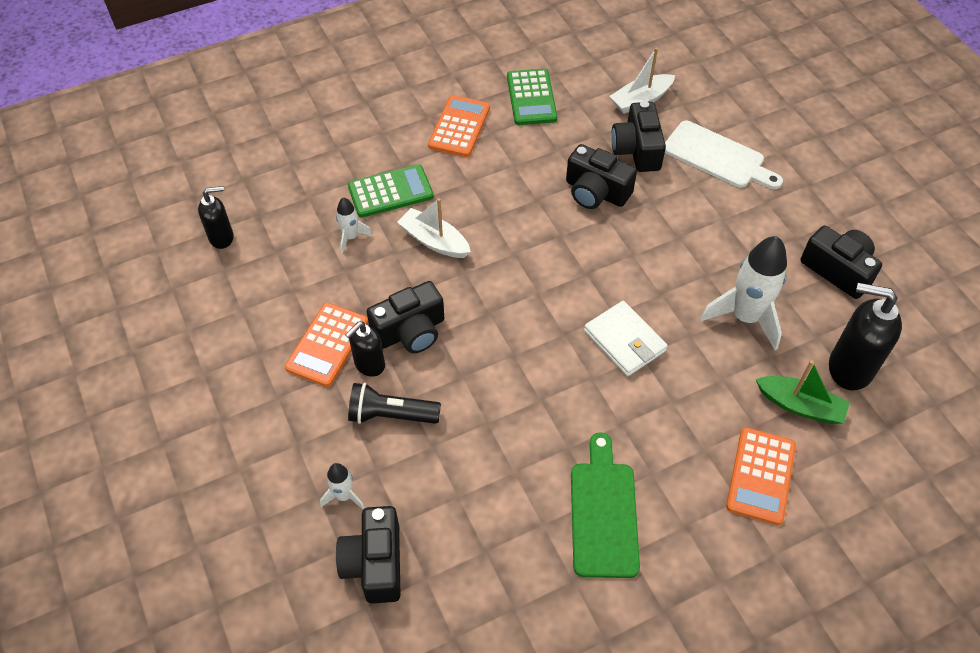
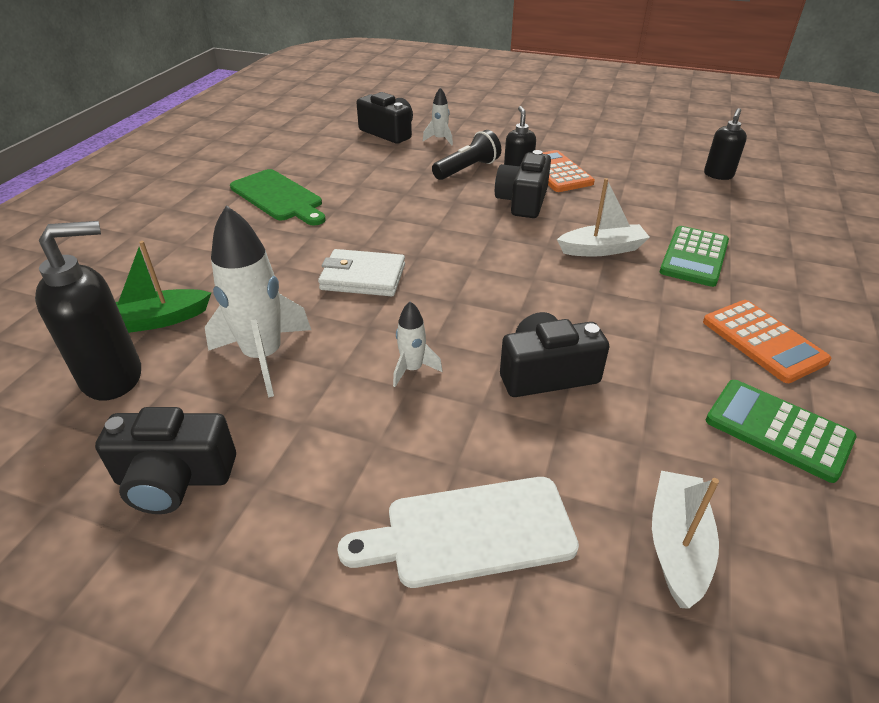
camera: 135 degrees right, 15 degrees down
(351, 237) = (655, 218): white rocket -> white rocket (412, 369)
(637, 150) = (575, 457): black camera -> none
(760, 476) = (169, 263): orange calculator -> none

